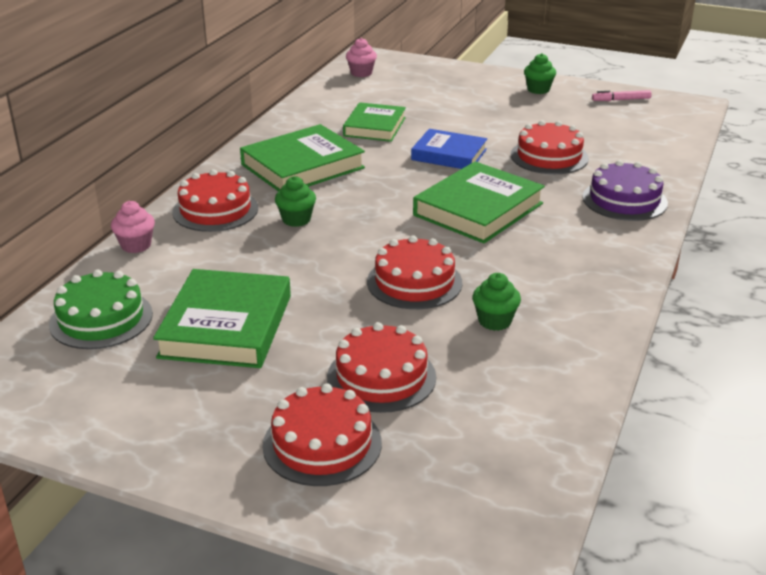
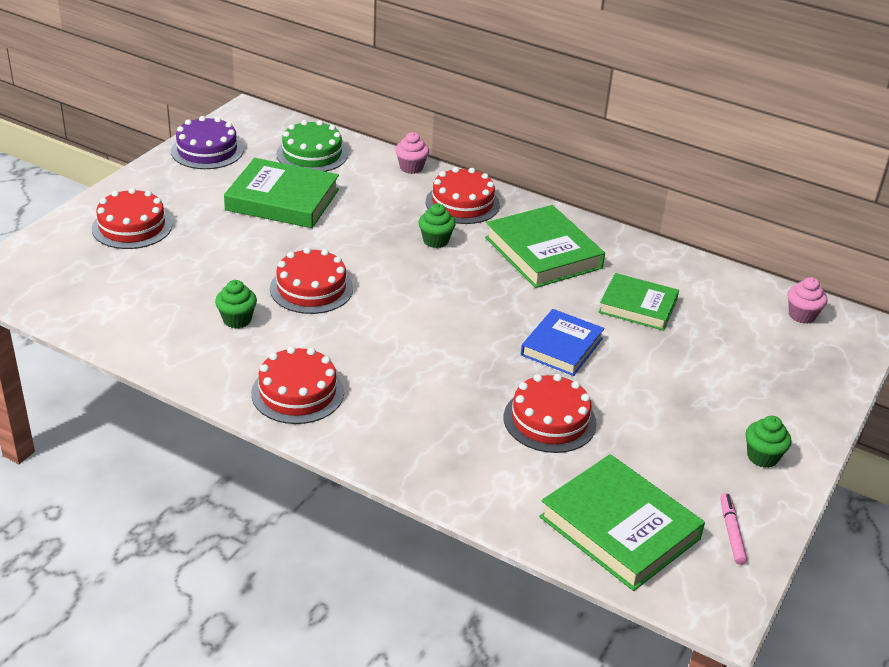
camera: 95 degrees right, 5 degrees up
(381, 377) = (190, 257): red cake -> red cake (297, 392)
(478, 209) = (432, 345): green book -> green book (619, 528)
(624, 200) = (431, 453): purple cake -> purple cake (207, 150)

